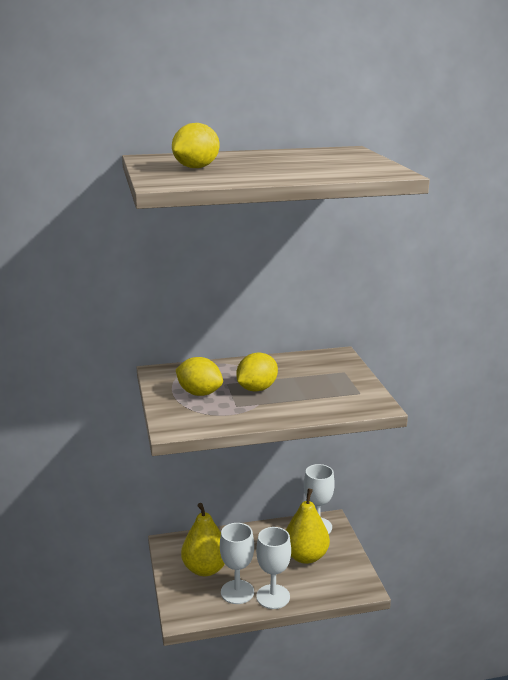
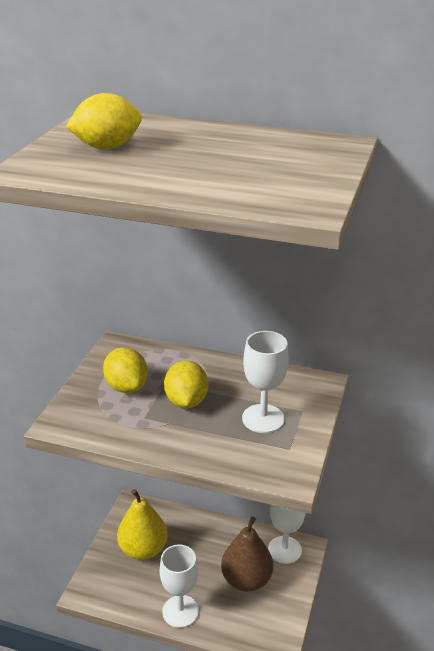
camera: 30 degrees right, 10 degrees up
(237, 592) = (152, 589): white goblet -> white goblet (263, 418)
(257, 389) = (186, 401): yellow lemon -> yellow lemon turned 75 degrees counterclockwise
(305, 556) = (246, 580): yellow pear -> brown pear

